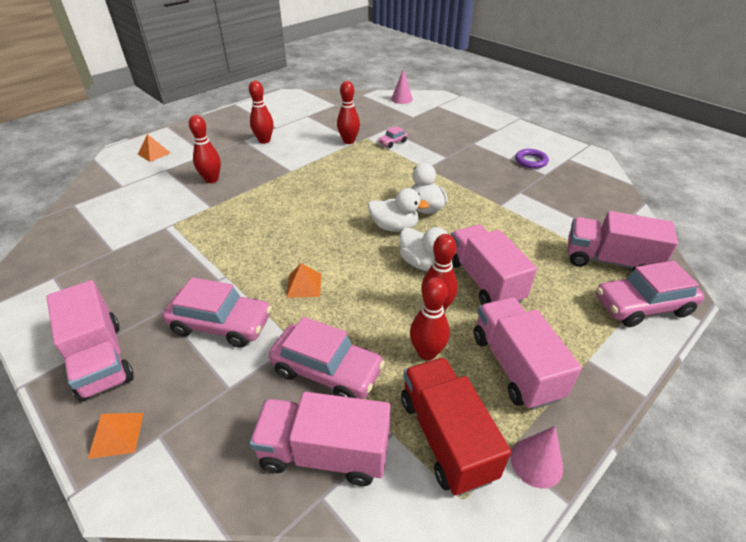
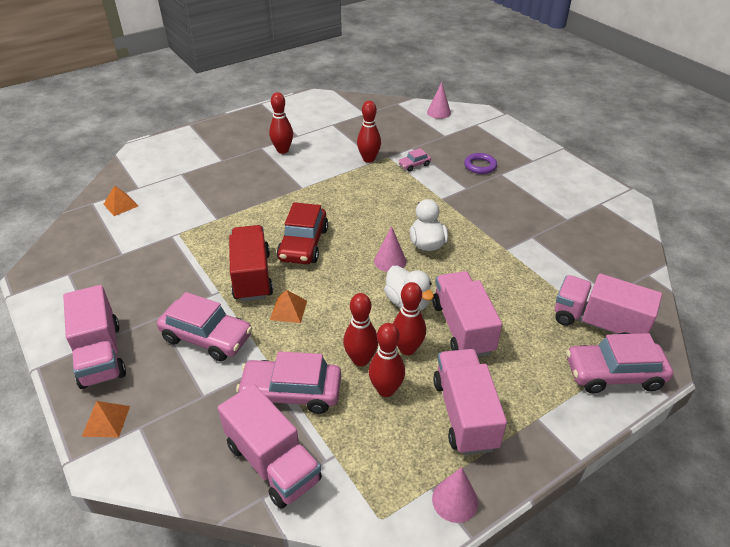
camera: 10 degrees right, 0 degrees up
(154, 153) = (172, 154): orange pyramid -> orange pyramid (120, 205)
(211, 179) = (223, 189): red bowling pin -> red bowling pin (360, 360)
(304, 221) = (303, 244): none -> red car
(324, 453) = (273, 462): pink truck -> pink truck turned 150 degrees counterclockwise
(327, 370) = (291, 393): pink car -> pink car turned 150 degrees clockwise
(394, 227) = (390, 261): white duck -> pink cone
(446, 437) = (381, 466): red truck -> red truck (252, 276)
(531, 161) = (556, 202): purple ring -> purple ring (480, 166)

